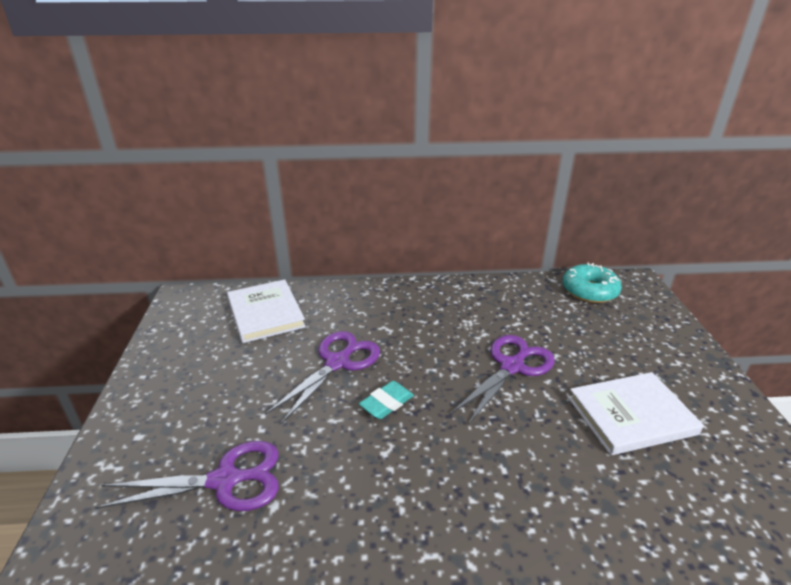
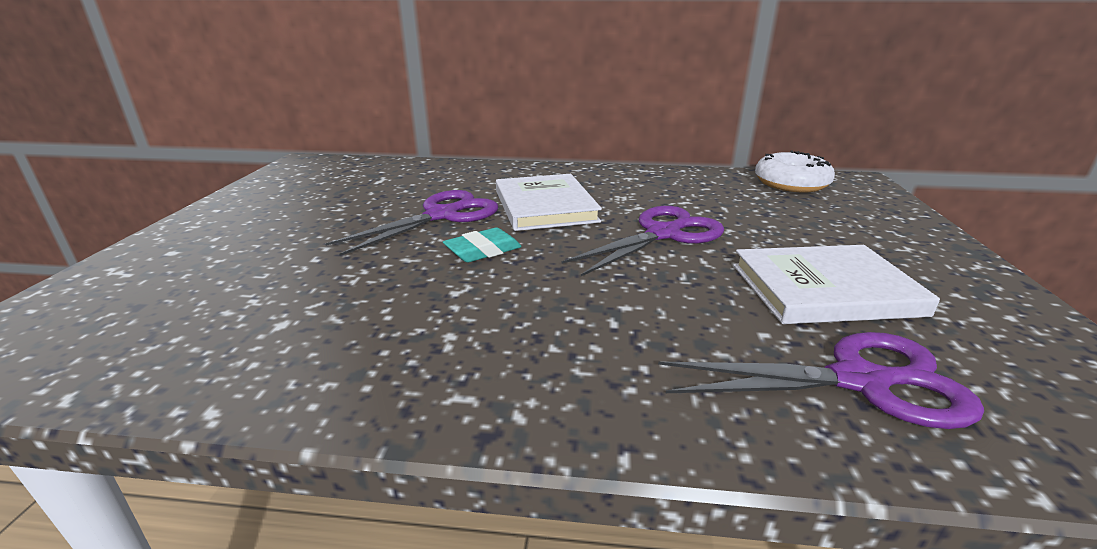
camera: 10 degrees right, 5 degrees down
(224, 480) = (238, 295): purple scissors -> purple scissors (859, 381)
(265, 313) = (384, 176): white book -> white book (544, 206)
(589, 291) = (791, 183): turquoise donut -> white donut

